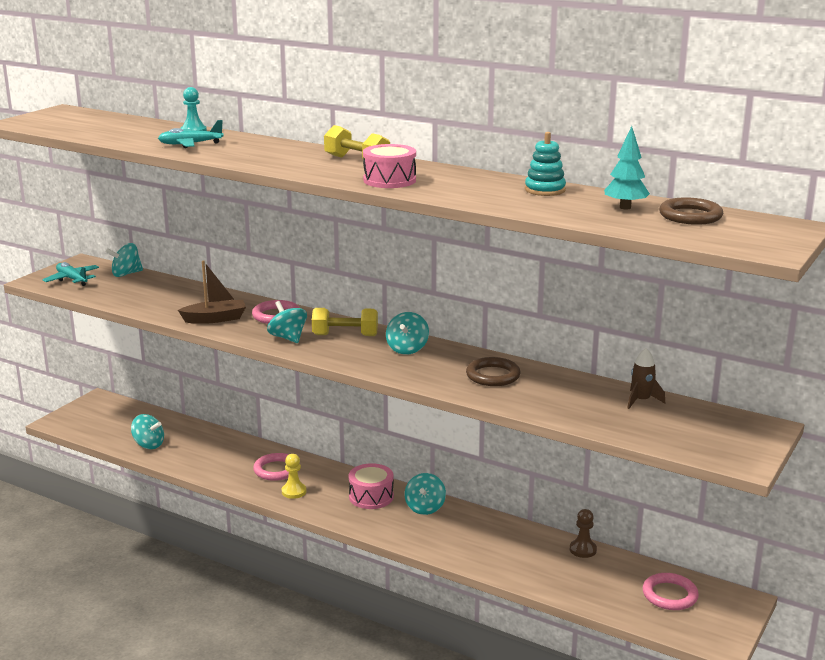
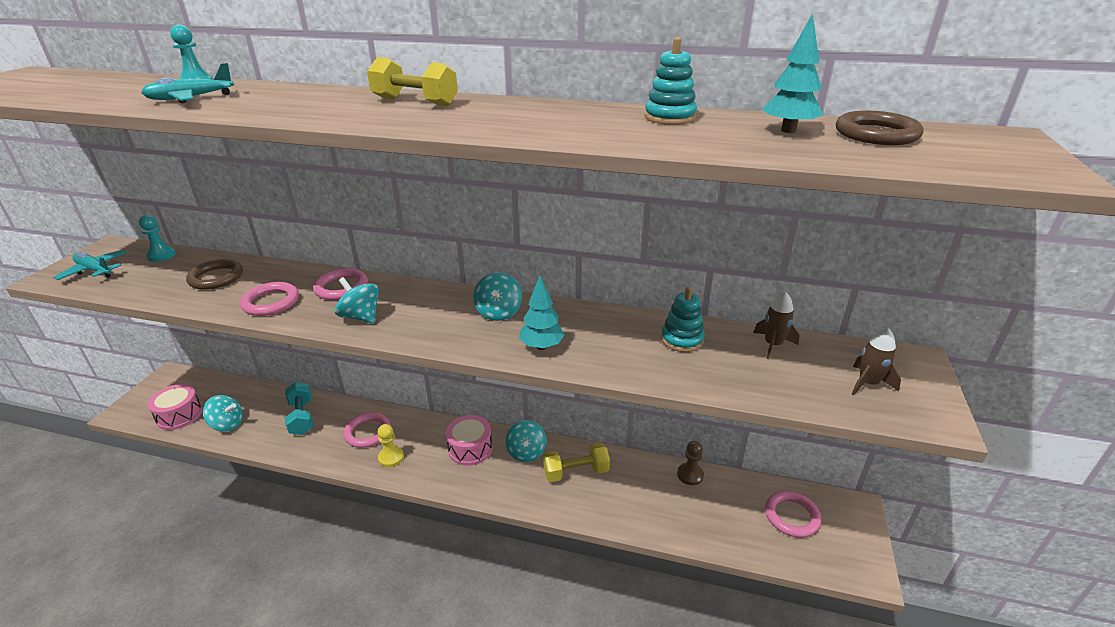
camera: 15 degrees left, 10 degrees up
(126, 274) = (161, 255): turquoise spinning top -> turquoise pawn
(215, 319) = (271, 302): brown boat -> pink ring
(217, 449) = (302, 417): none -> turquoise dumbbell
(345, 335) = (425, 303): yellow dumbbell -> yellow dumbbell (576, 472)
(389, 180) = (469, 122): pink drum -> pink drum (179, 415)
(433, 376) = (541, 346): none -> turquoise tree
(493, 375) = (604, 335): brown ring -> brown ring (216, 278)
(560, 387) = (682, 339): none -> turquoise stacking toy
(705, 435) = (868, 383): none -> brown rocket

